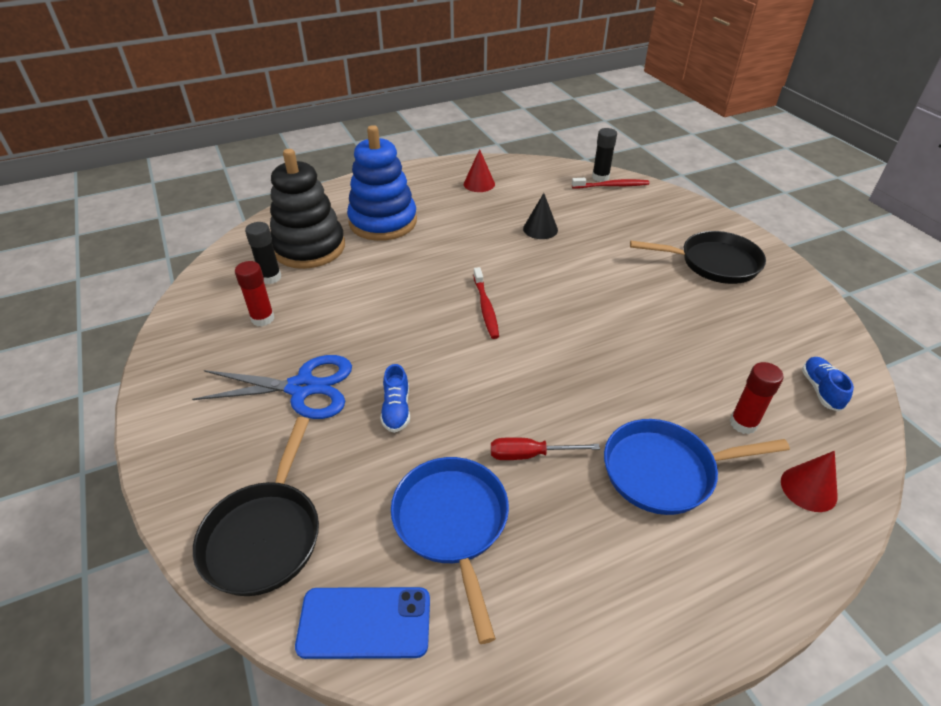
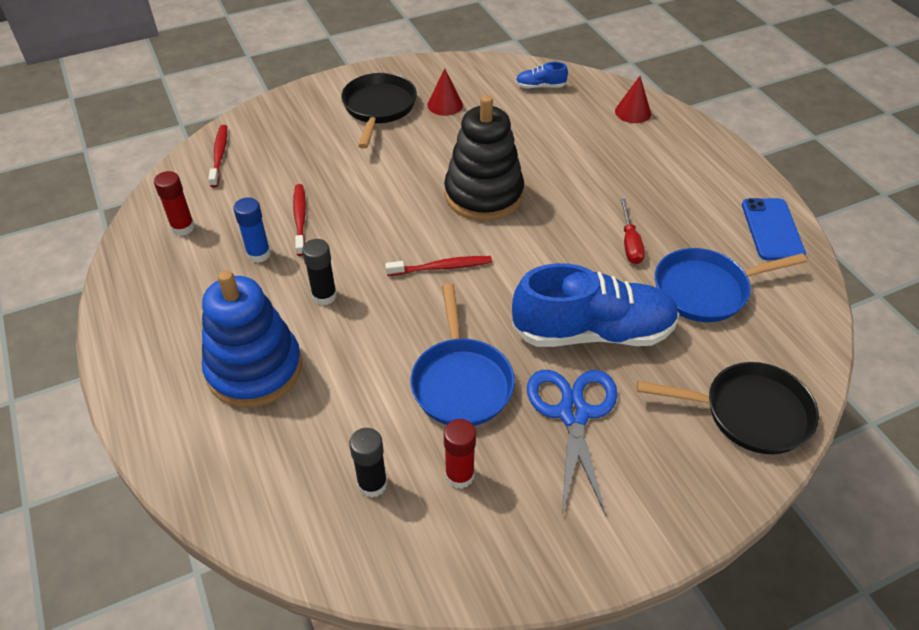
camera: 90 degrees left, 5 degrees up
(309, 248) = (306, 448): black stacking toy -> black stacking toy (483, 195)
(364, 622) = (800, 337): blue phone -> blue phone (772, 229)
(396, 409) = (593, 332): blue shoe -> blue shoe, size x2.41
(479, 184) = (179, 270): red cone -> red cone (445, 105)
(497, 213) = (258, 254): none -> blue glue stick
(540, 229) = (300, 219): black cone -> red toothbrush
(600, 177) = (197, 162): black glue stick -> black glue stick (324, 296)
(665, 471) = (631, 173): blue pan -> blue pan (461, 382)
(743, 423) = (579, 128): red glue stick -> red glue stick (183, 227)

